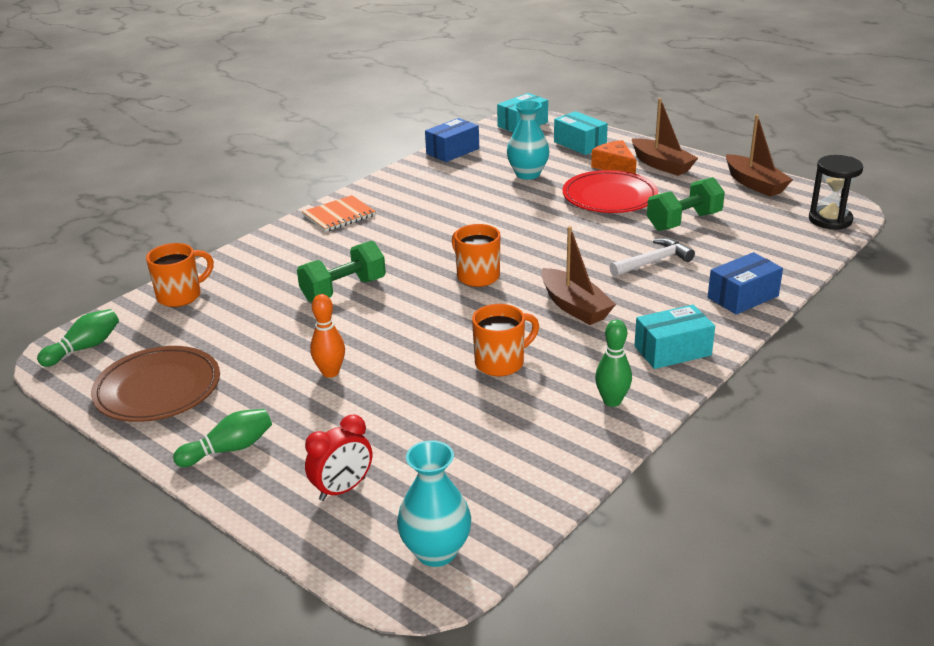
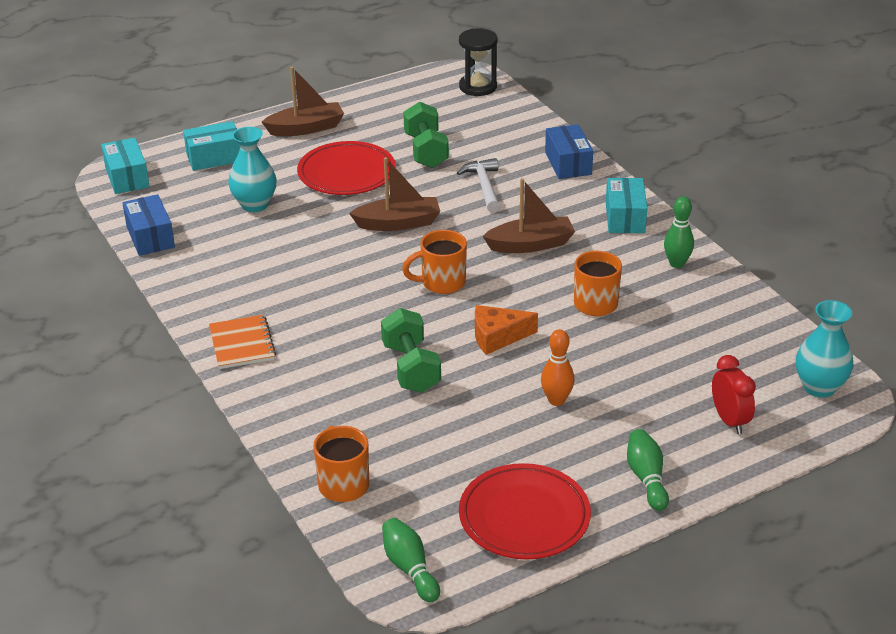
camera: 70 degrees left, 5 degrees up
(158, 389) = (524, 516): brown plate -> red plate
(615, 167) = (285, 153): orange cheese -> orange cheese (497, 337)
(754, 184) = (387, 97): brown boat -> brown boat (398, 223)

